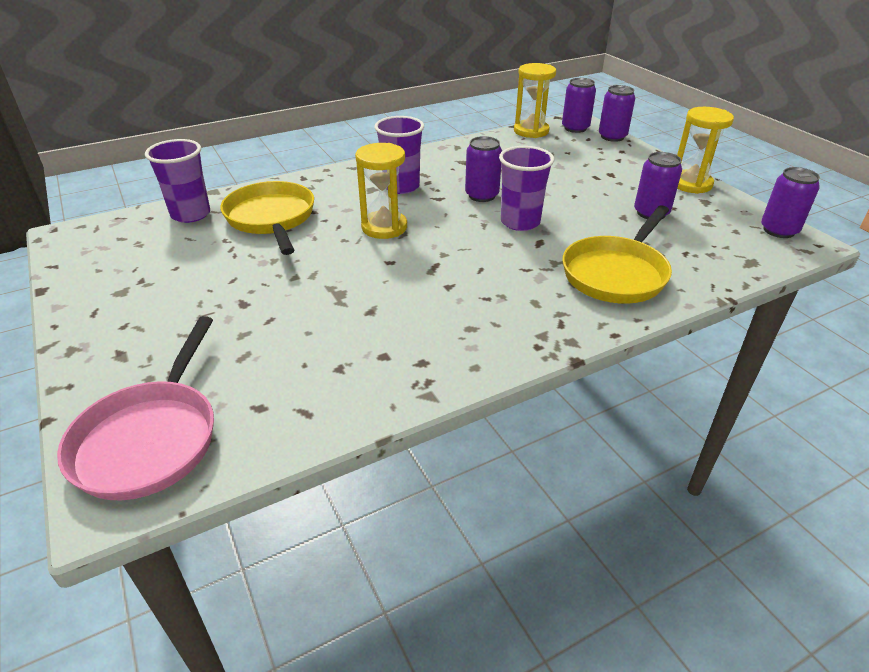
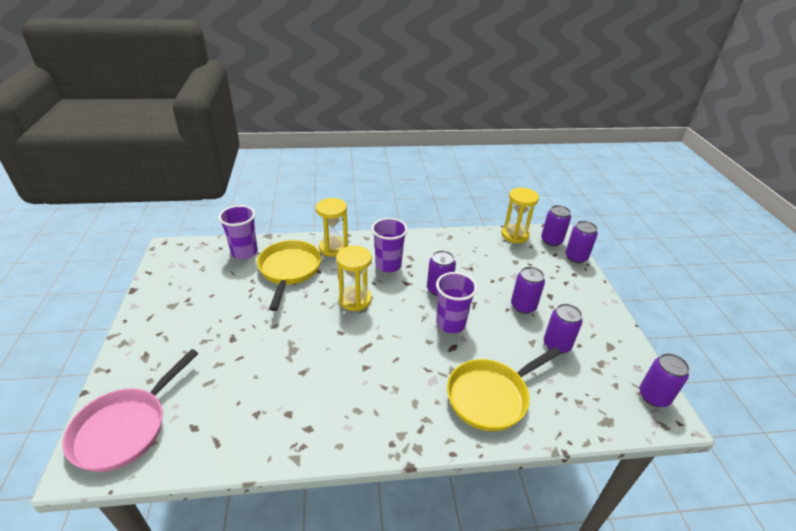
camera: 20 degrees right, 0 degrees up
(589, 189) = (523, 306): none -> purple can
(691, 184) = (609, 324): yellow hourglass -> yellow hourglass (333, 248)

